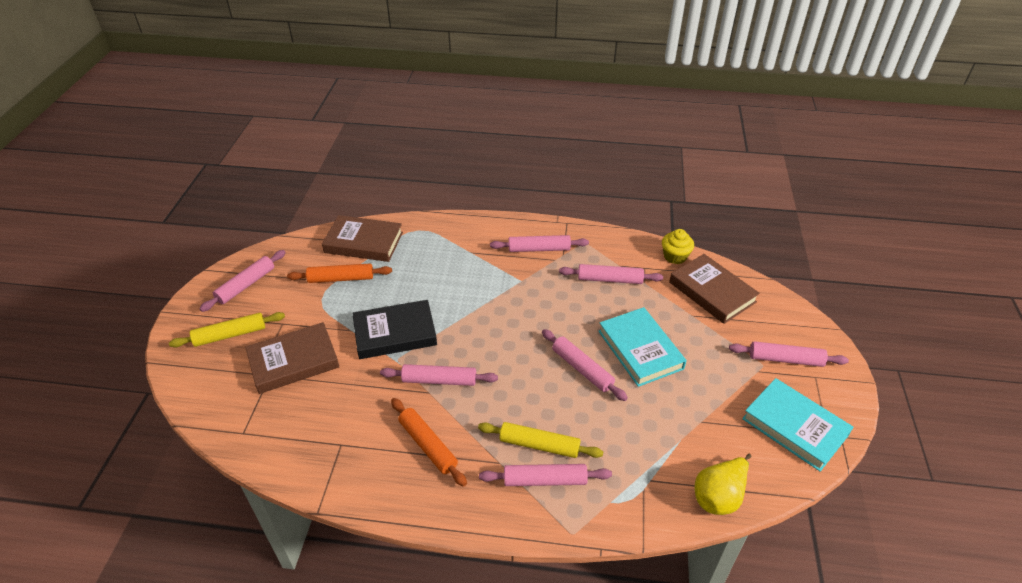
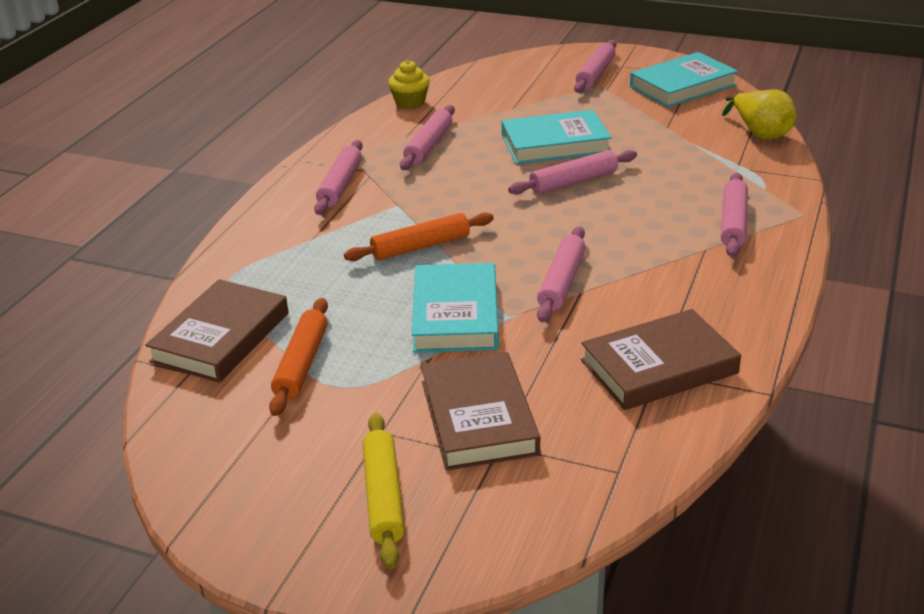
camera: 75 degrees left, 10 degrees down
(246, 285) = (253, 481): pink rolling pin -> none
(395, 333) = (456, 314): black book -> turquoise book
(428, 445) = (671, 298): orange rolling pin -> orange rolling pin (420, 246)
(539, 445) = (683, 221): yellow rolling pin -> none
(712, 292) = (481, 92): brown book -> brown book (659, 367)

